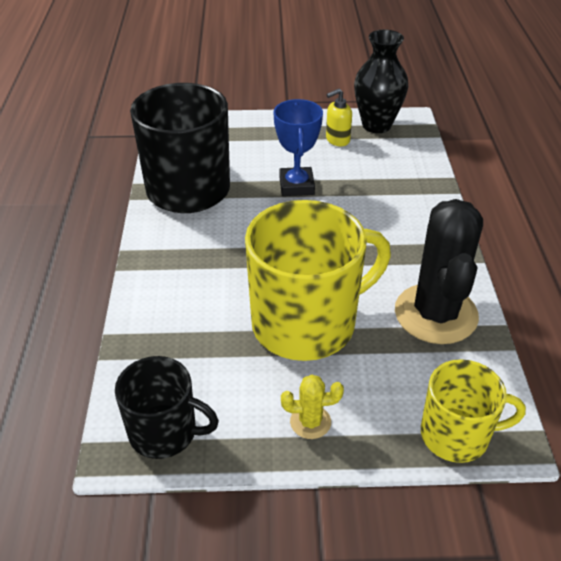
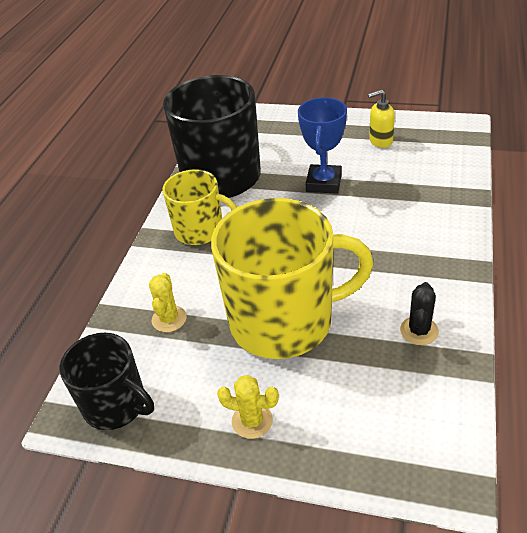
camera: 20 degrees right, 0 degrees up
(188, 338) = (169, 319): none -> yellow cactus
(376, 125) = (425, 129): black vase -> none
(436, 314) = (419, 331): black cactus -> black cactus, size x0.43
(456, 435) = (395, 463): yellow mug -> yellow mug (200, 230)

